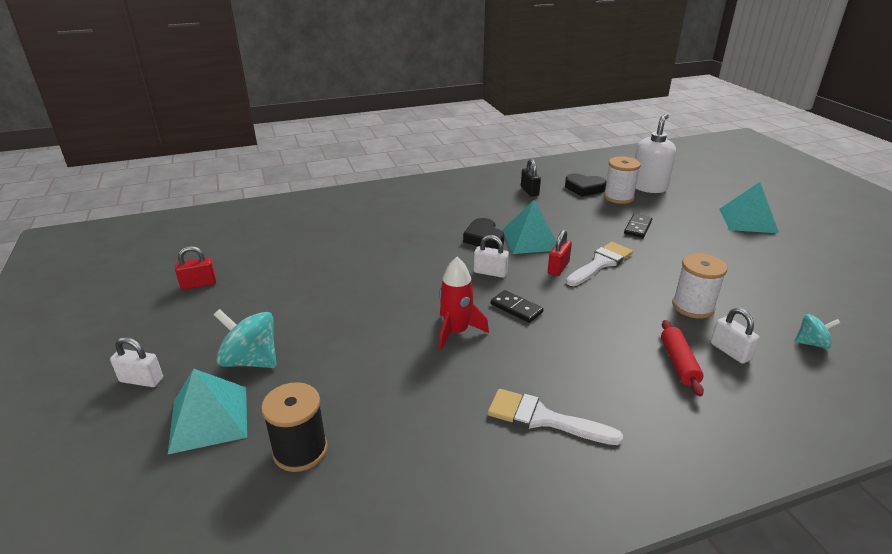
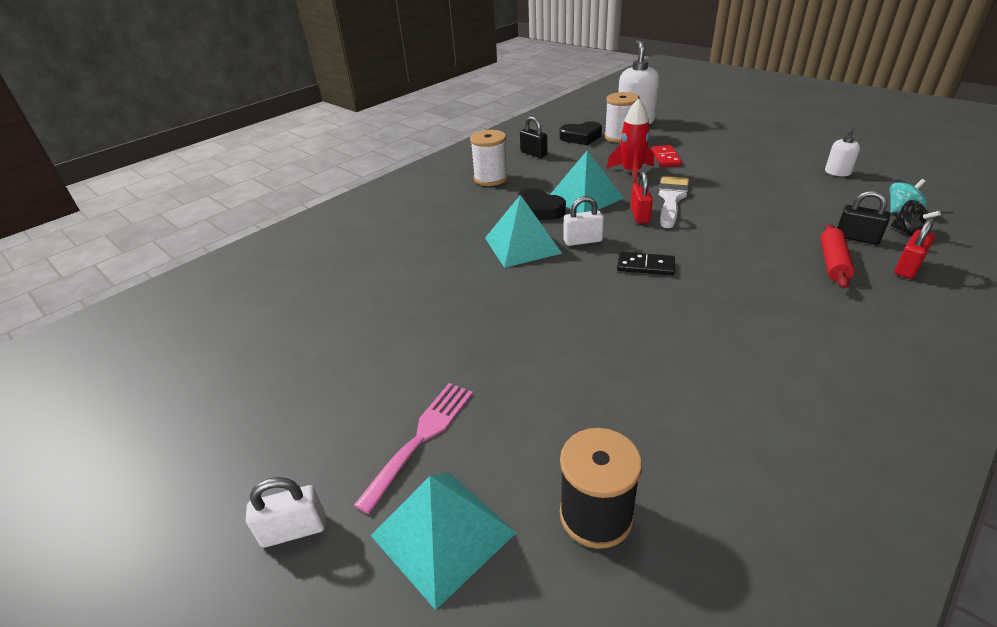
camera: 25 degrees left, 5 degrees up
(198, 284) = (251, 374): red padlock -> red padlock (908, 268)
(251, 360) = (421, 437): turquoise spinning top -> pink fork
(456, 332) = (615, 311): red rocket -> red rocket (631, 172)
(543, 418) = (789, 361): white brush -> none
(637, 227) = (666, 158): black domino -> red domino
(679, 363) = (833, 263): red rolling pin -> red rolling pin turned 45 degrees clockwise
(693, 306) = (786, 211): white spool -> white spool (491, 178)
(730, 351) = (857, 238): white padlock -> black padlock
(748, 220) = (743, 127): turquoise pyramid -> turquoise pyramid (522, 245)
(789, 290) = (837, 172): none -> white soap dispenser
(789, 365) = (908, 233): none -> black spinning top

